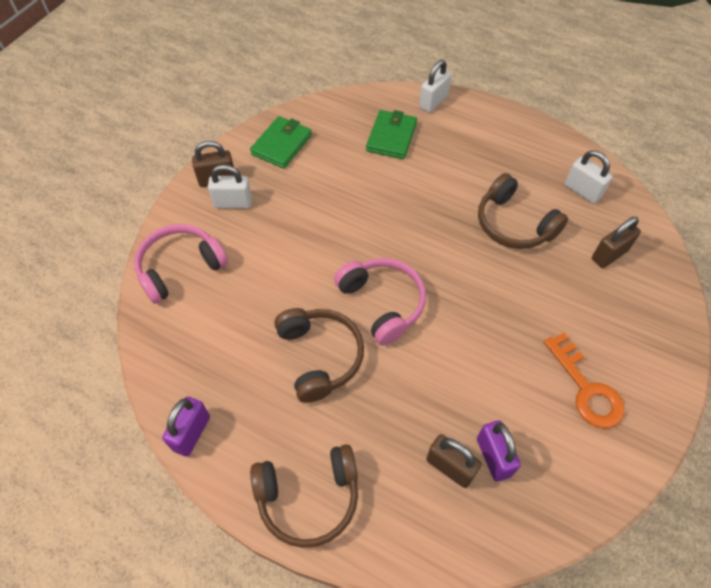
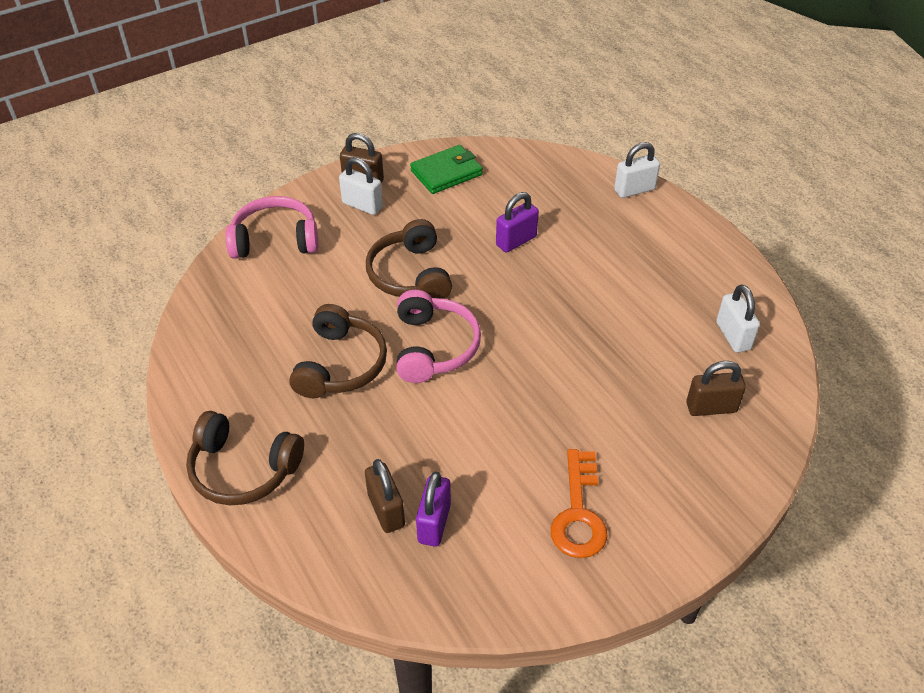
camera: 30 degrees right, 10 degrees down
(192, 433) = (186, 373): purple padlock -> purple padlock (516, 241)
(391, 137) = (562, 206): green wallet -> none
(514, 224) = (627, 335): brown headphones -> brown headphones (410, 275)

